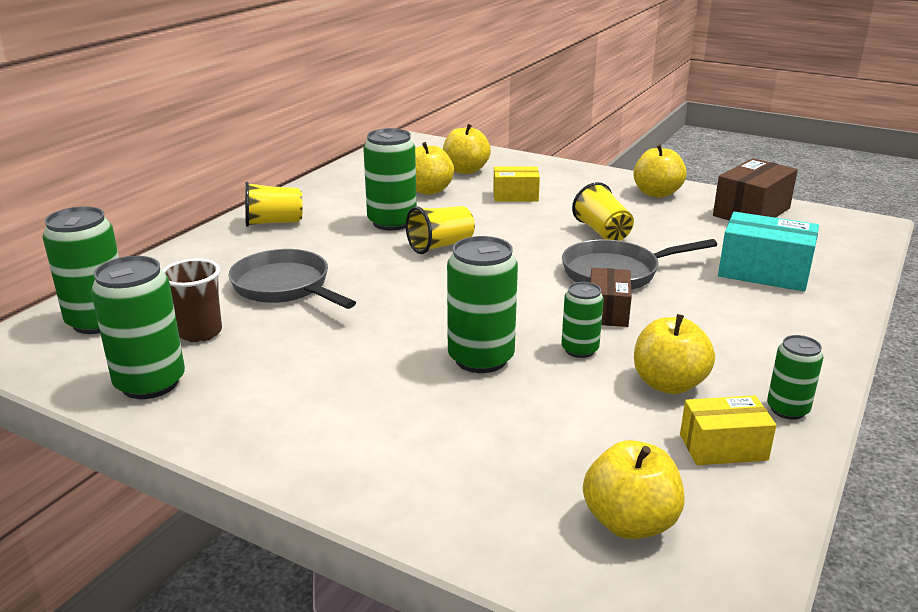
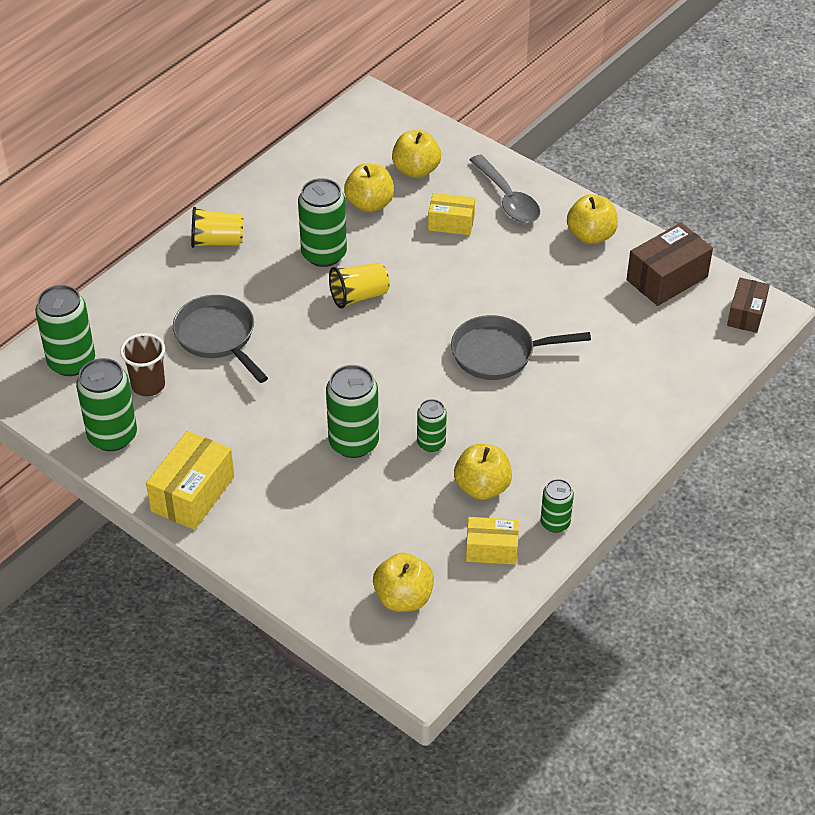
camera: 10 degrees right, 20 degrees up
(270, 432) = (192, 494): none -> yellow box
(562, 179) = (507, 198): none -> grey spoon
(602, 232) = (511, 293): yellow cup -> none
(608, 311) = (471, 402): brown box -> brown box (746, 314)
(764, 272) = (626, 369): turquoise box -> none

